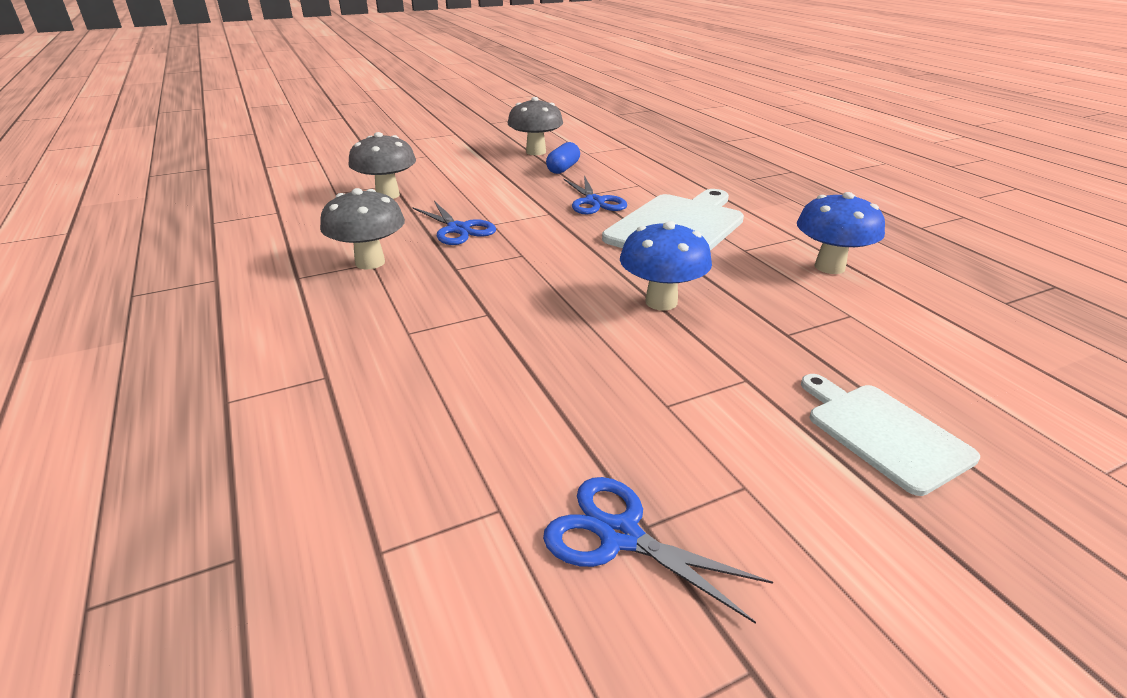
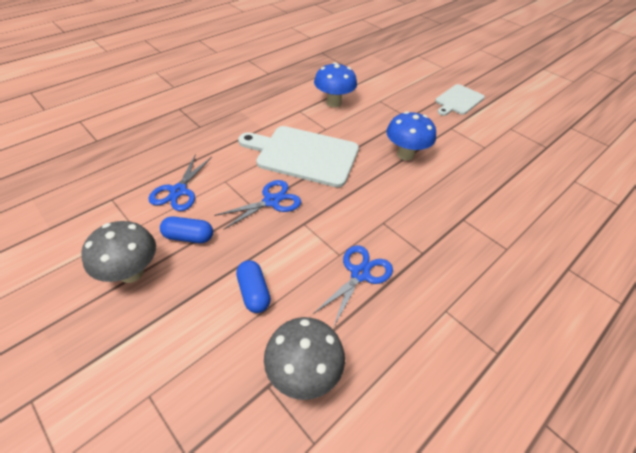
camera: 110 degrees left, 15 degrees up
(370, 262) = (446, 311): grey mushroom -> none
(479, 186) = (254, 292): none -> blue capsule
(620, 536) = (556, 152): blue scissors -> blue scissors (178, 191)

